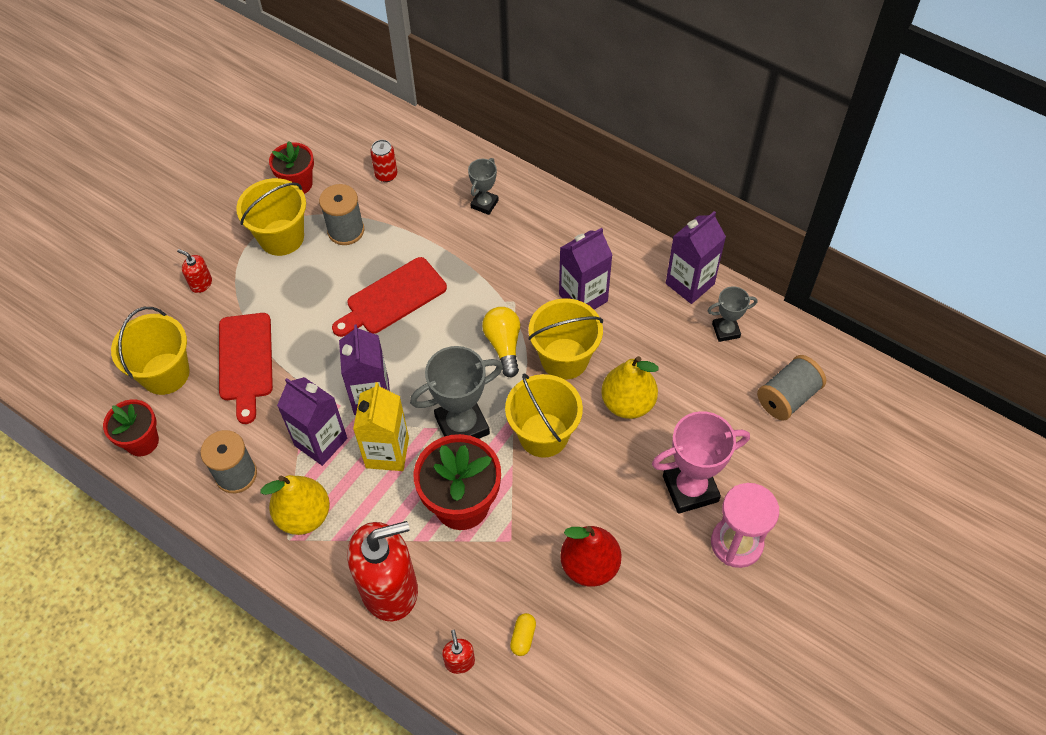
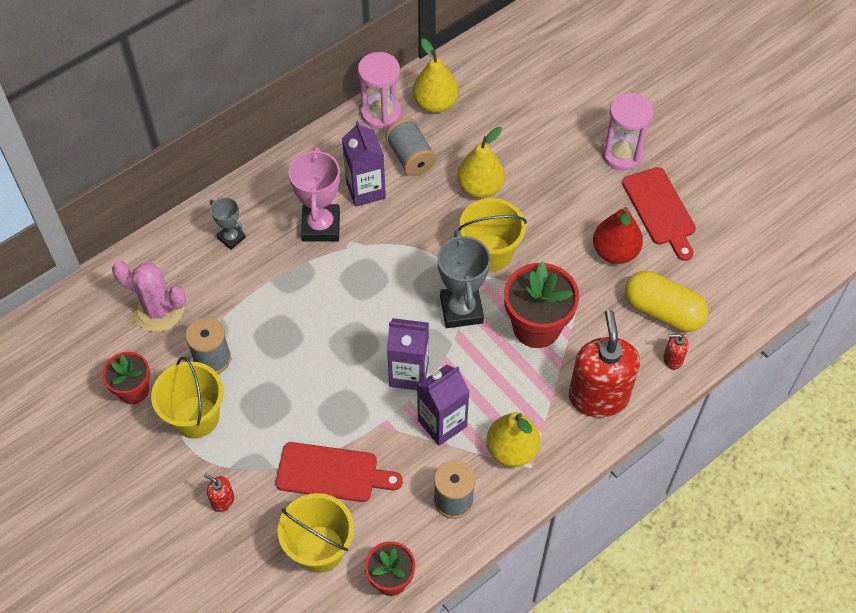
camera: 75 degrees left, 0 degrees up
(201, 283) = (222, 501): red soap dispenser -> red soap dispenser turned 75 degrees clockwise
(386, 175) = (158, 310): red can -> pink cactus
(387, 452) = (470, 372): yellow carton -> none
(392, 298) = (308, 335): red cutting board -> red cutting board (660, 210)
(504, 345) = (392, 260): yellow light bulb -> none
(523, 637) = (663, 311): yellow capsule -> yellow capsule, size x2.48
(564, 358) = (422, 219): yellow bucket -> none
(690, 284) = (381, 113): purple carton -> pink hourglass
(690, 489) = (569, 169): pink trophy -> pink trophy (321, 226)
(726, 330) = (435, 103): grey trophy -> yellow pear
(787, 397) = (509, 84): grey spool -> grey spool (410, 157)

